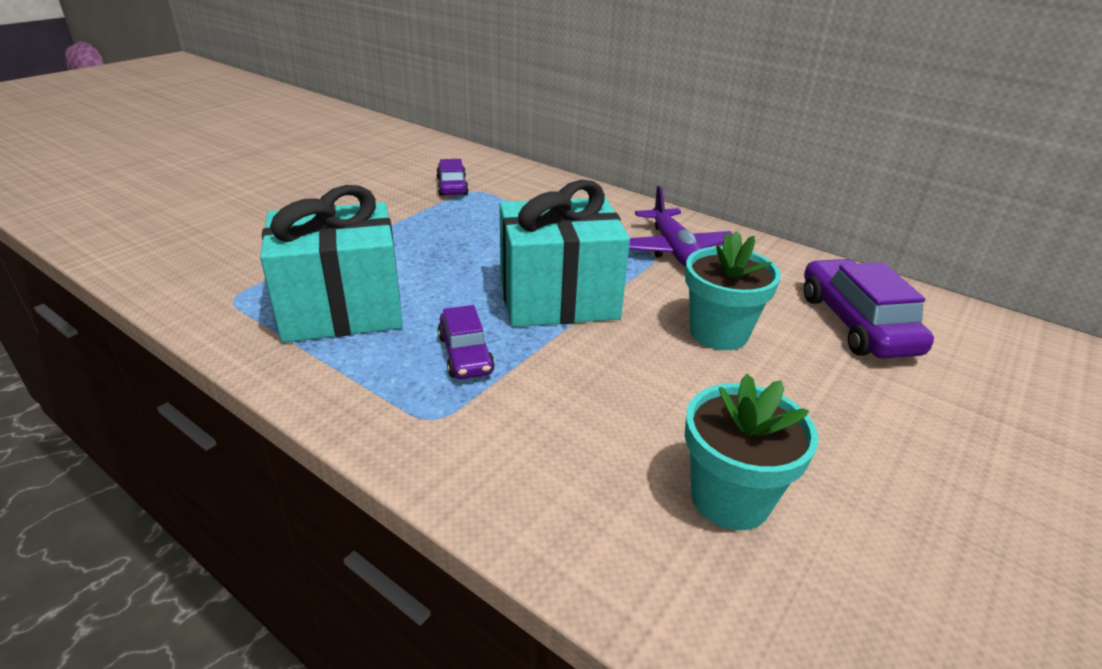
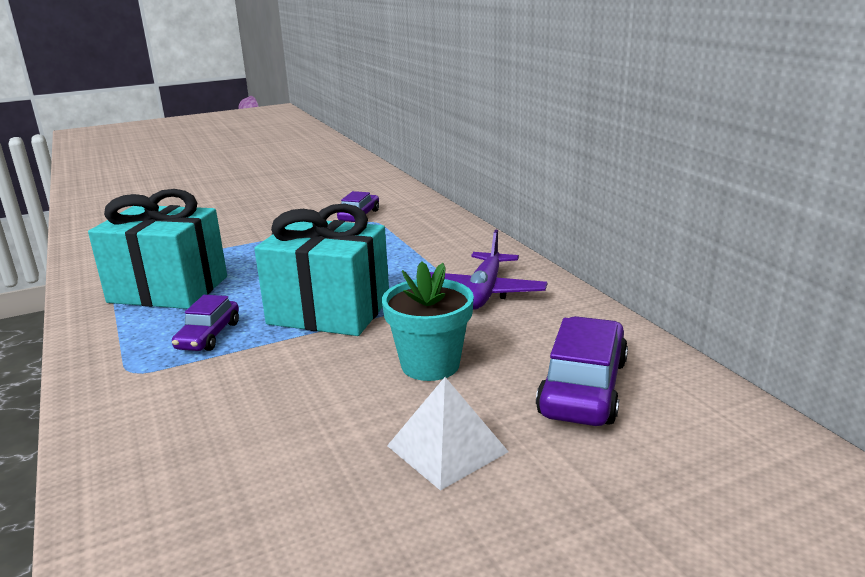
camera: 30 degrees right, 10 degrees down
(730, 498) = (260, 487): turquoise flower pot -> none
(829, 408) = (447, 448): none -> white pyramid

